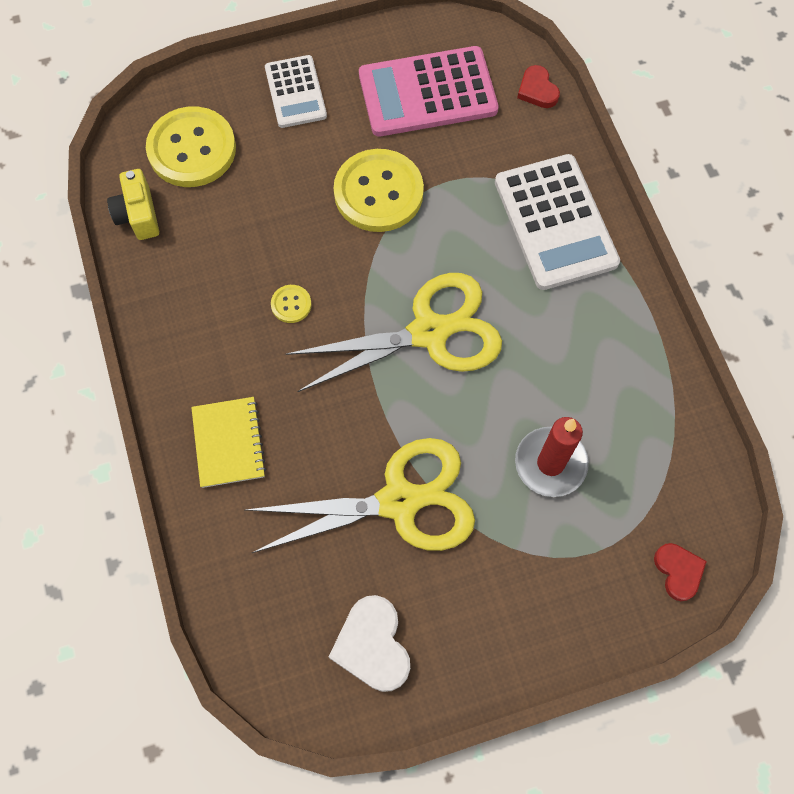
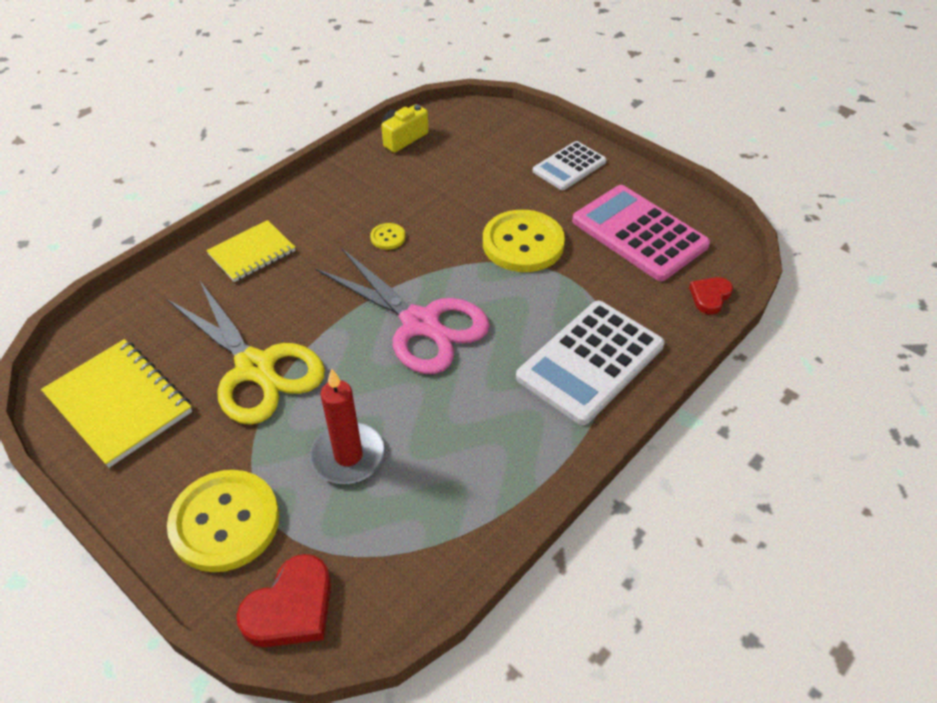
camera: 60 degrees right, 20 degrees down
(192, 149) = (475, 139): yellow button -> yellow button (225, 522)
(372, 645) = (119, 404): white heart -> yellow notebook
(429, 332) = (421, 324): yellow scissors -> pink scissors
(678, 571) = (291, 608): red heart -> red heart, size x1.59

